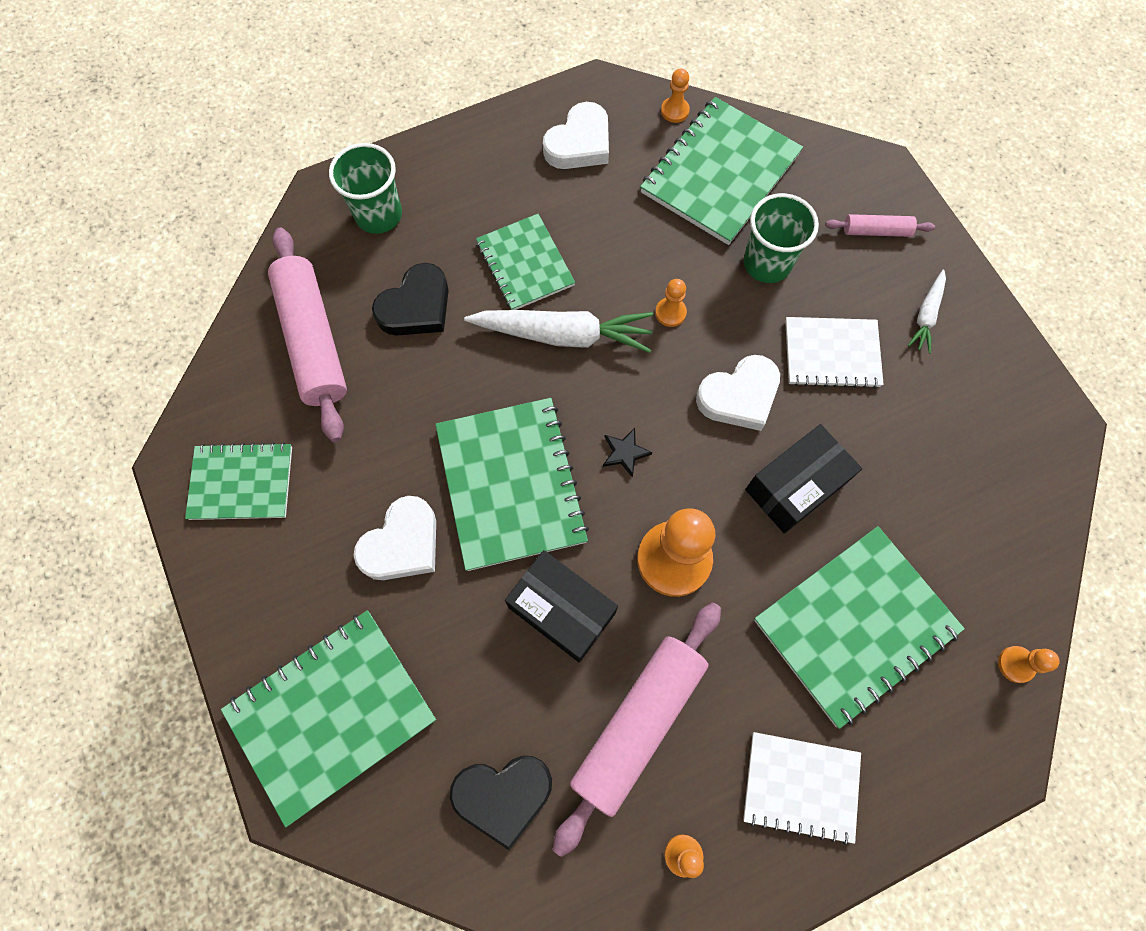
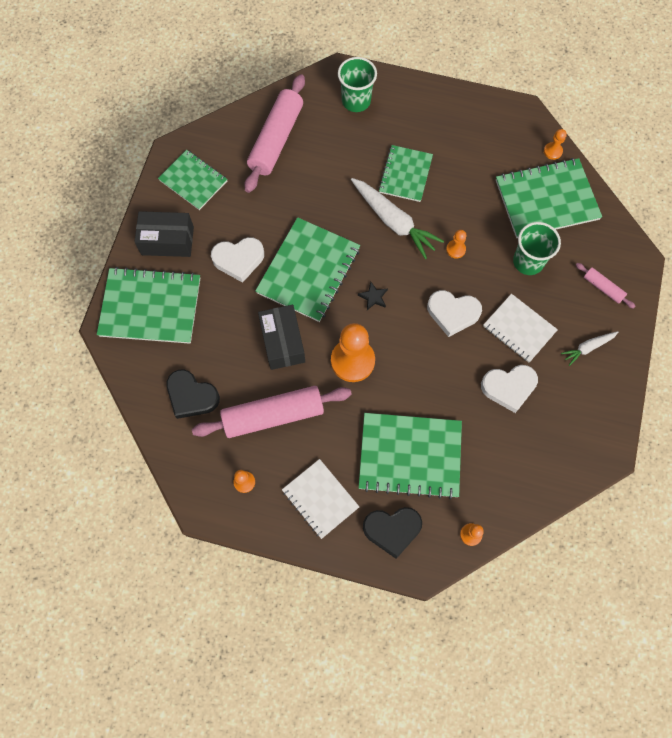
camera: 40 degrees right, 0 degrees up
(416, 307) = (336, 158): black heart -> black heart (392, 530)
(579, 143) = (487, 134): white heart -> white heart (509, 387)
(795, 486) = (441, 374): black box -> black box (167, 241)

